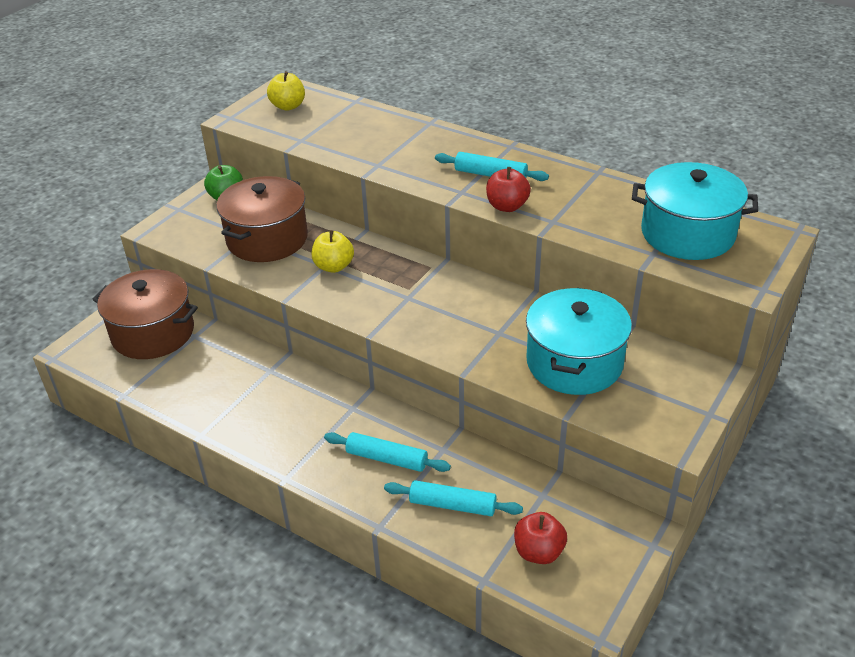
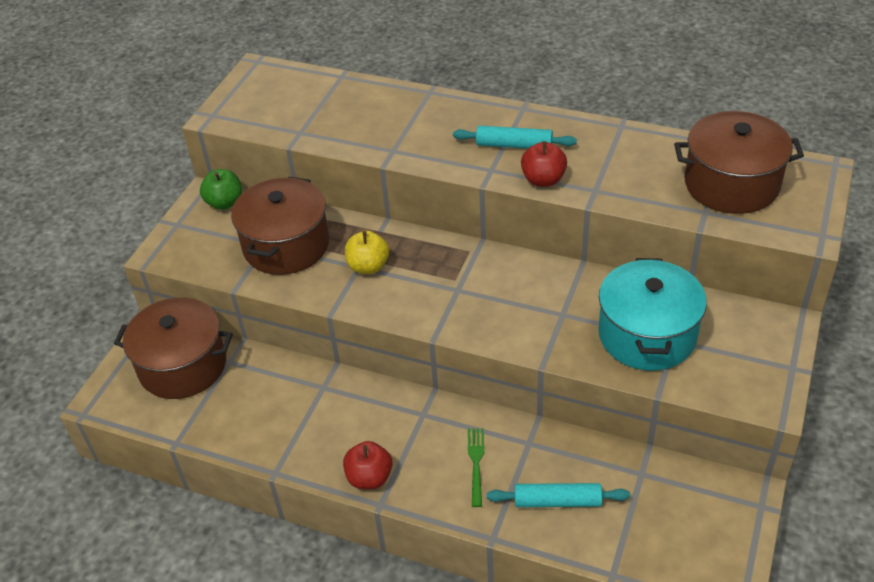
camera: 10 degrees left, 5 degrees up
(288, 106) = (271, 92): yellow apple -> none
(387, 458) = (476, 463): turquoise rolling pin -> green fork
(538, 552) = (656, 534): red apple -> red apple (369, 477)
(687, 233) = (731, 184): turquoise pot -> brown pot

